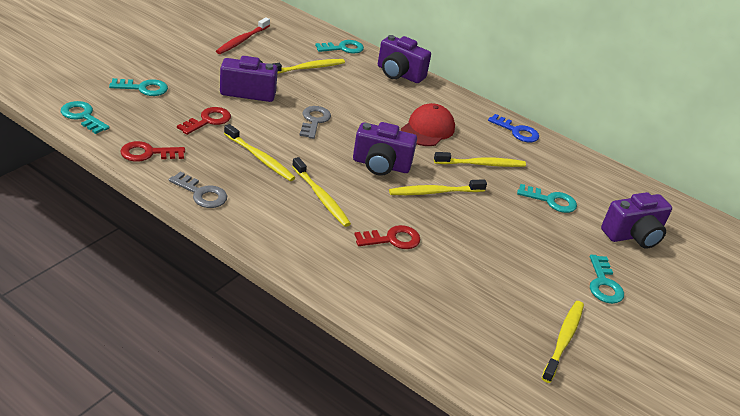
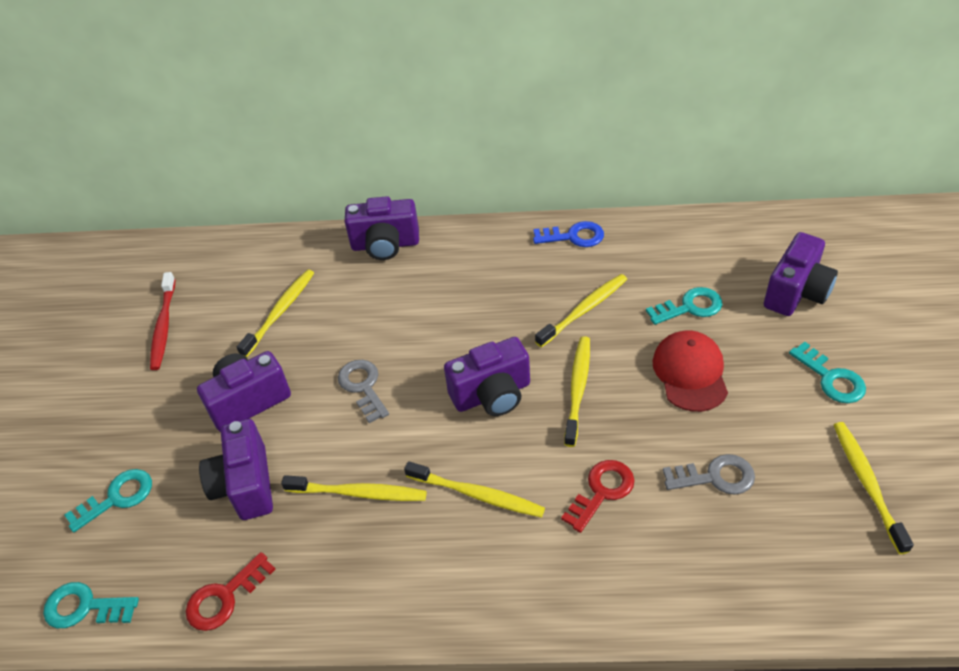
camera: 25 degrees left, 10 degrees up
(202, 194) = (347, 604): grey key -> grey key (715, 477)
(208, 120) = (245, 485): red key -> purple camera
(343, 48) = (290, 251): turquoise key -> none
(427, 129) = (488, 303): red cap -> red cap (690, 373)
(434, 192) = (578, 388): yellow toothbrush -> yellow toothbrush turned 150 degrees clockwise

